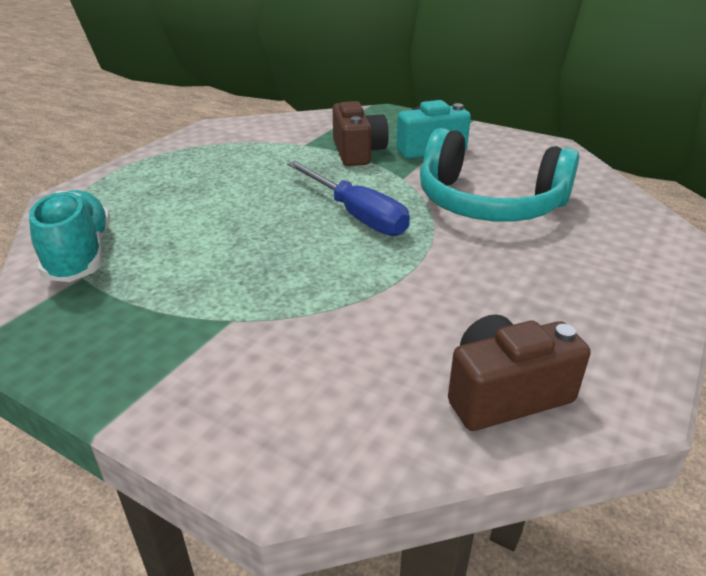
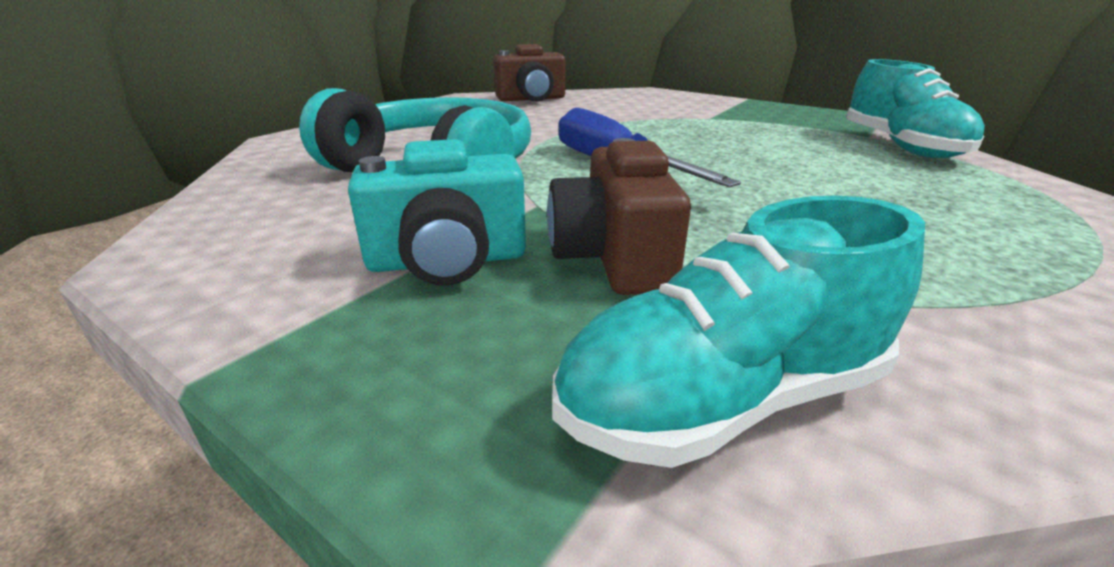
camera: 175 degrees left, 5 degrees down
(329, 121) = (722, 399): none -> turquoise shoe

